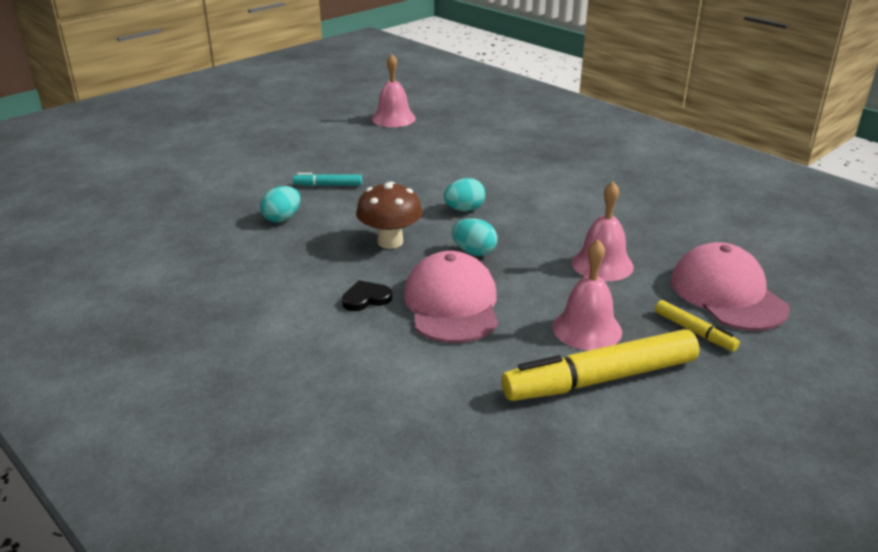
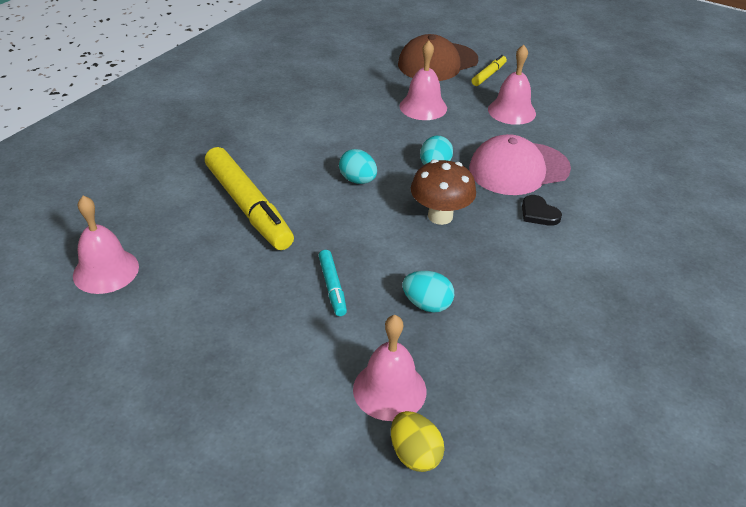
camera: 105 degrees left, 10 degrees up
(159, 195) = (414, 454): none -> yellow egg
(215, 194) = (389, 390): none -> pink bell
(600, 379) = (561, 105): yellow marker -> yellow marker (248, 207)
(727, 294) = (437, 62): pink cap -> brown cap

